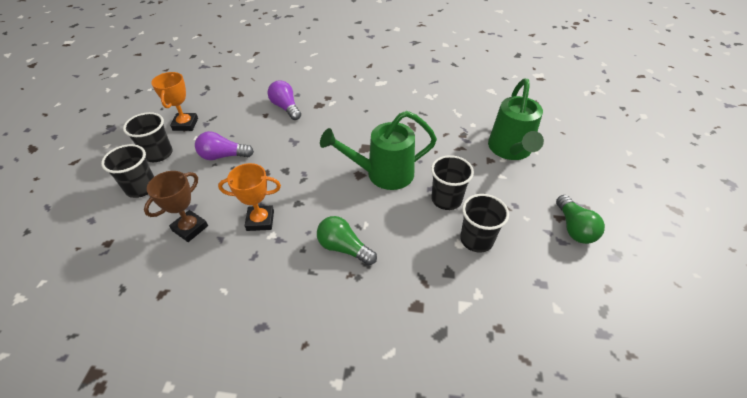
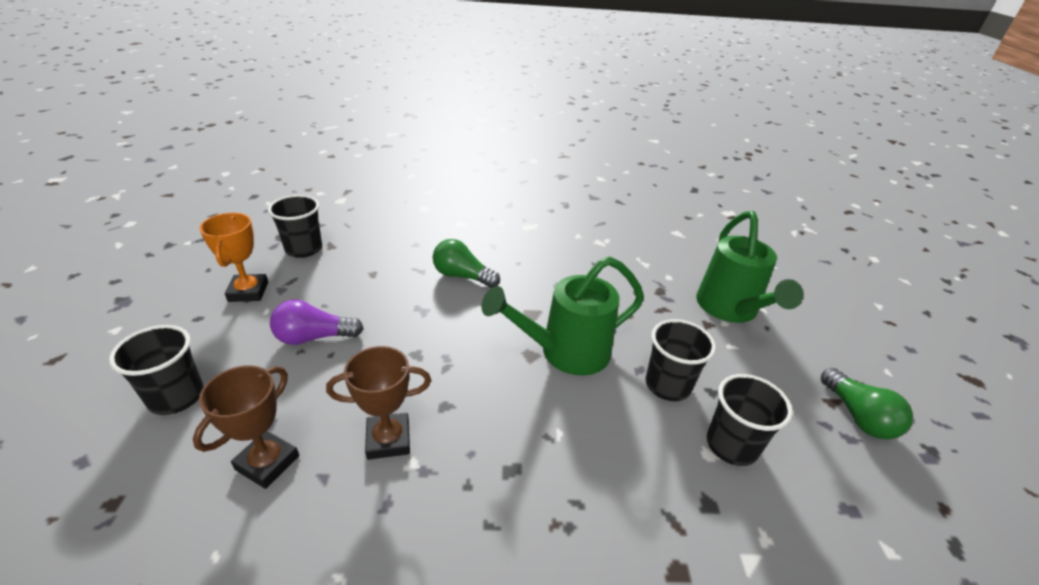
camera: 10 degrees left, 10 degrees down
(158, 154) = (205, 339): black cup -> black cup (304, 249)
(260, 220) = (388, 440): orange trophy -> brown trophy
(286, 107) = (402, 262): purple light bulb -> none
(344, 248) = (534, 476): green light bulb -> green light bulb (462, 276)

